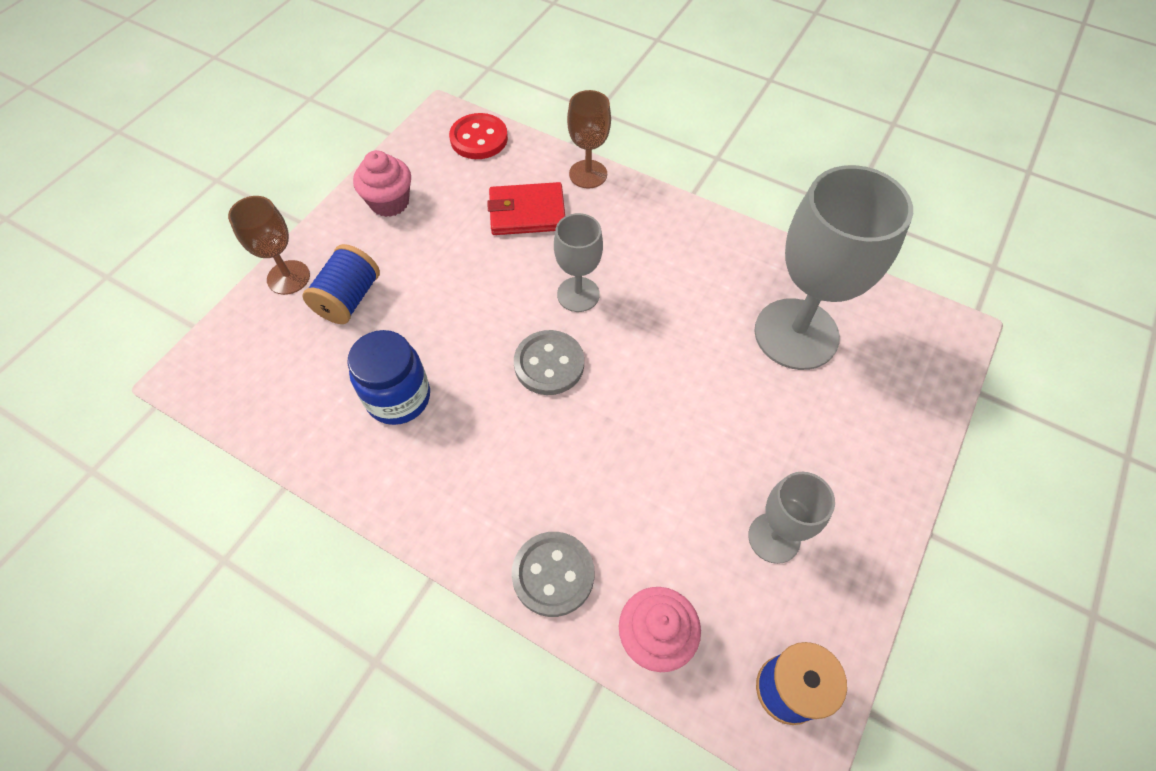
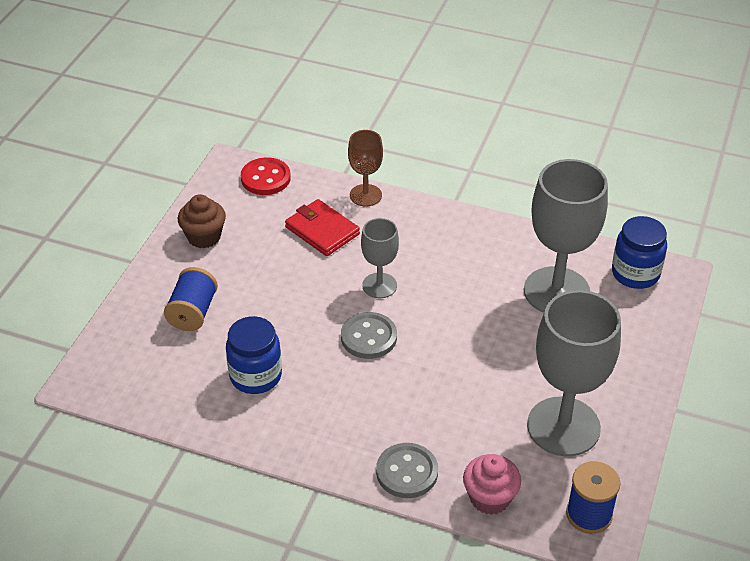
camera: 10 degrees left, 15 degrees down
(288, 277) = (137, 303): brown goblet -> none
(389, 202) = (204, 237): pink cupcake -> brown cupcake
(527, 212) = (322, 230): red wallet -> red wallet turned 60 degrees clockwise
(774, 538) = (563, 426): grey goblet -> grey goblet, size x1.89
(901, 323) = (635, 273): none -> blue jar

